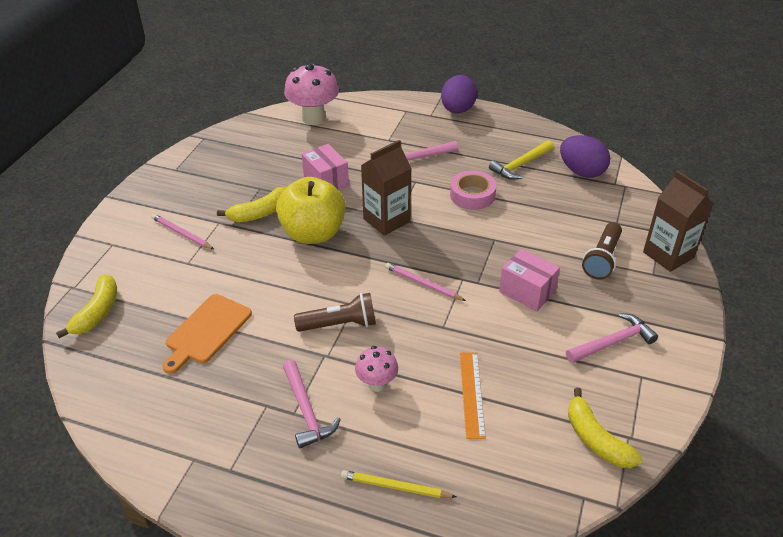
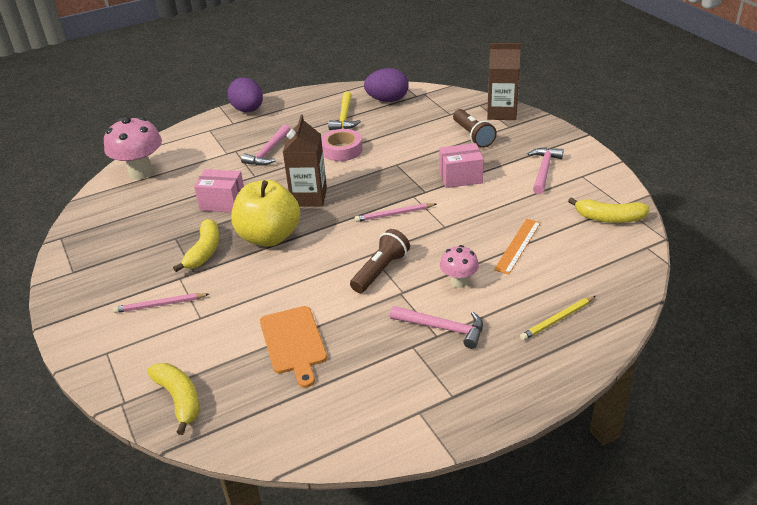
camera: 45 degrees left, 5 degrees down
(472, 394) = (518, 246): orange ruler -> orange ruler turned 75 degrees clockwise

